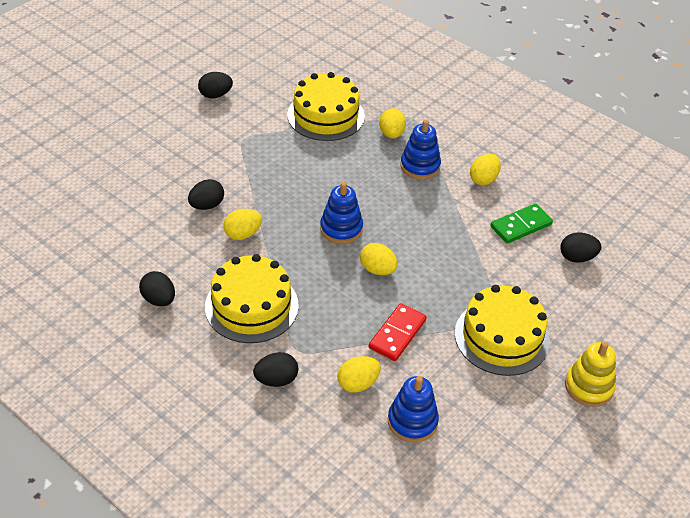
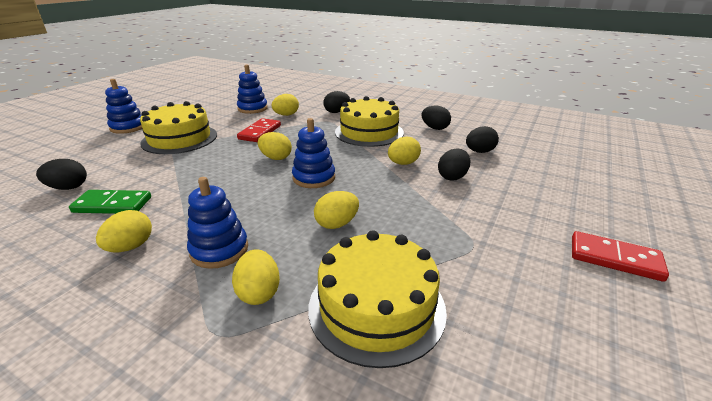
camera: 170 degrees right, 15 degrees down
(161, 114) = (615, 259): none -> red domino
(215, 95) = (582, 310): black egg -> black egg (479, 152)
(333, 172) = (337, 224): none -> yellow egg
(520, 225) = (112, 205): green domino -> green domino turned 45 degrees clockwise
(588, 387) = (128, 127): yellow stacking toy -> blue stacking toy

